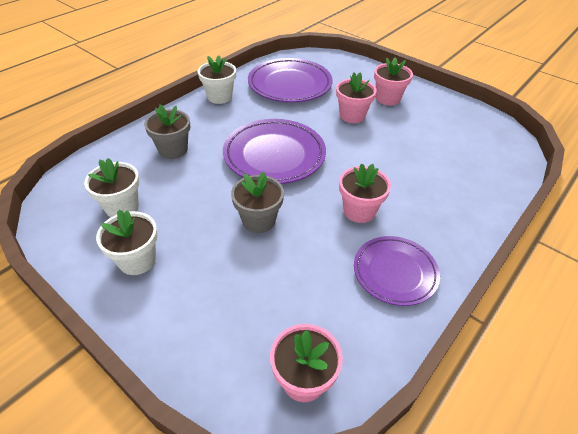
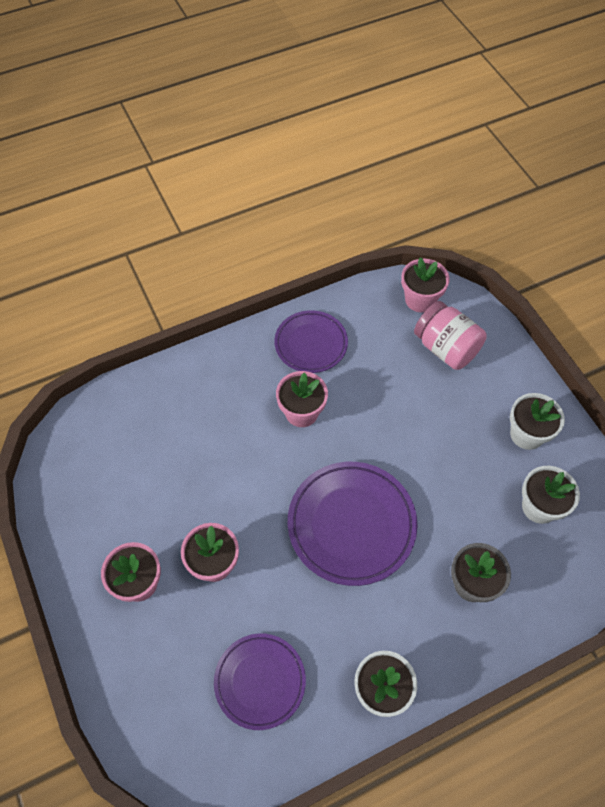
camera: 155 degrees left, 15 degrees up
(247, 322) = (446, 348): none -> pink jar
(258, 220) = (404, 437): grey flower pot -> none
(290, 85) = (260, 681): purple plate -> purple plate, size x0.65

